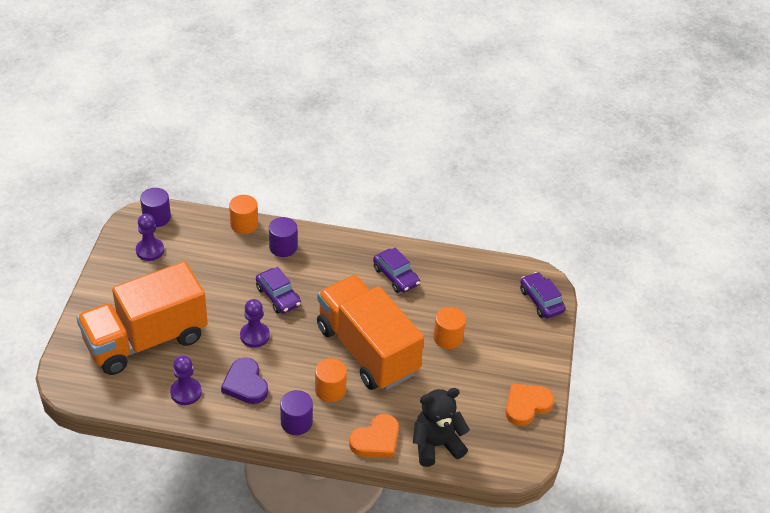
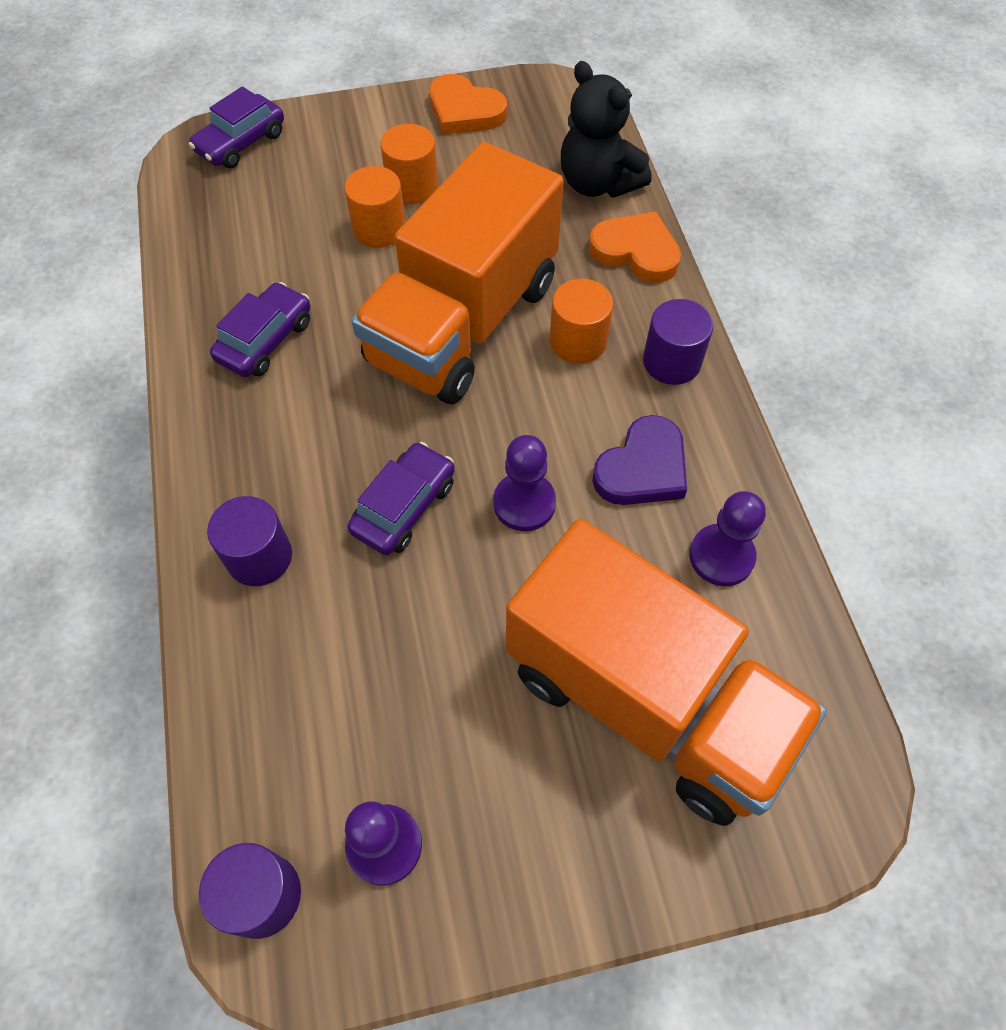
camera: 110 degrees left, 15 degrees up
(244, 224) = (215, 668): orange cylinder -> orange cylinder (412, 186)

